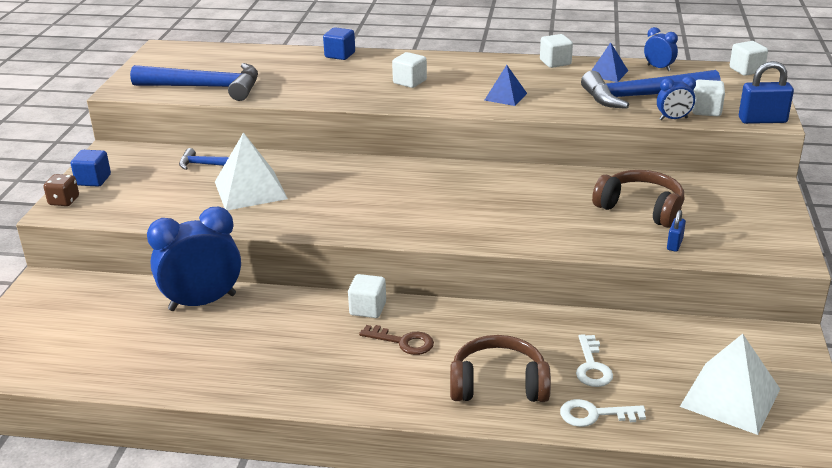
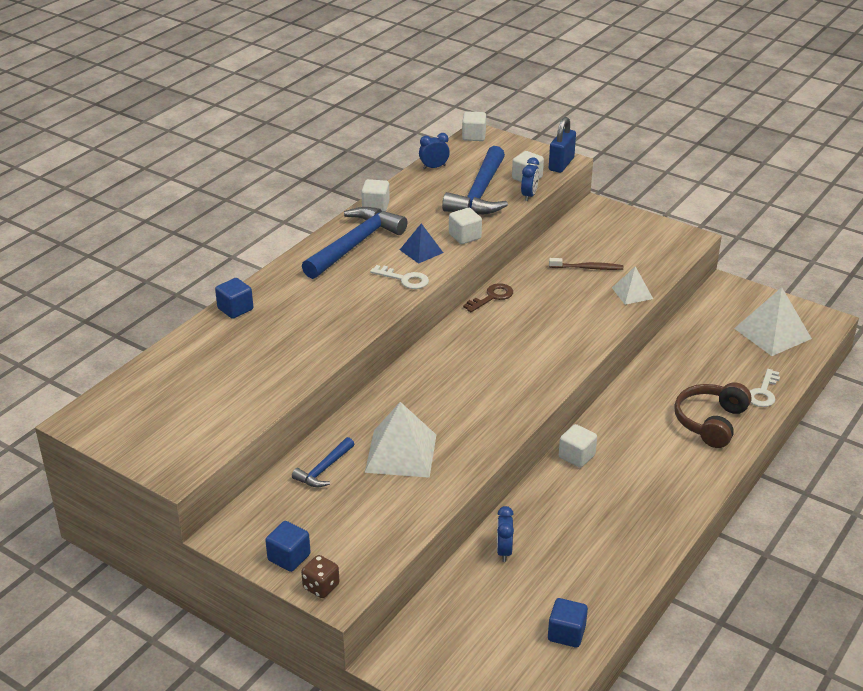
camera: 65 degrees left, 5 degrees up
(104, 365) = (566, 633): none -> blue cube
(202, 302) = (504, 551): blue clock -> blue clock, size x0.47
(206, 87) = (231, 411): blue hammer -> blue hammer (355, 244)
(403, 342) = (633, 451): brown key -> brown key (492, 297)
(409, 82) = (342, 288): white cube -> white cube (465, 236)
(592, 366) = (712, 374): white key -> white key (404, 279)
(608, 73) = (422, 191): blue pyramid -> none
(625, 245) = (632, 293): none -> white pyramid
(641, 208) = (587, 268): brown headphones -> brown toothbrush
(674, 244) = (645, 273): blue padlock -> none

